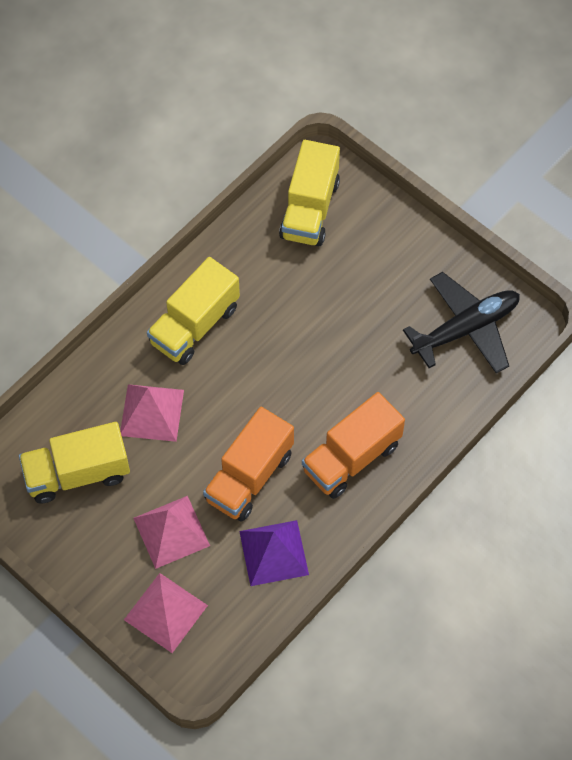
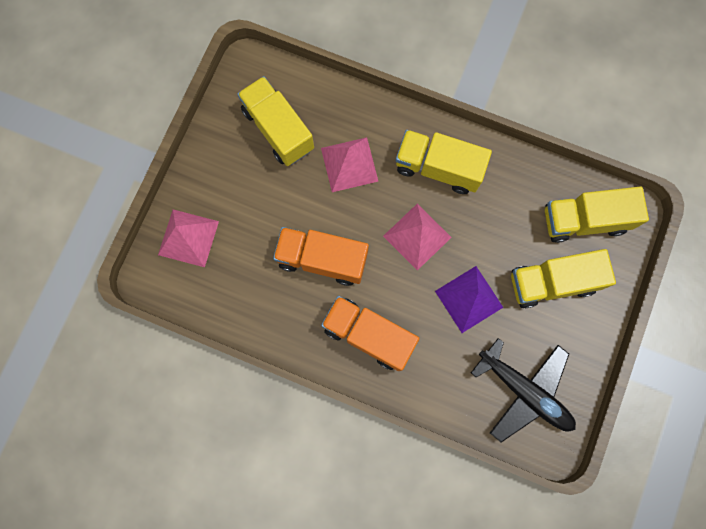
camera: 70 degrees right, 15 degrees up
(171, 532) = (255, 217): pink pyramid -> pink pyramid (417, 236)
(273, 552) = (264, 302): purple pyramid -> purple pyramid (469, 299)
(363, 262) = (552, 282): none -> yellow truck

